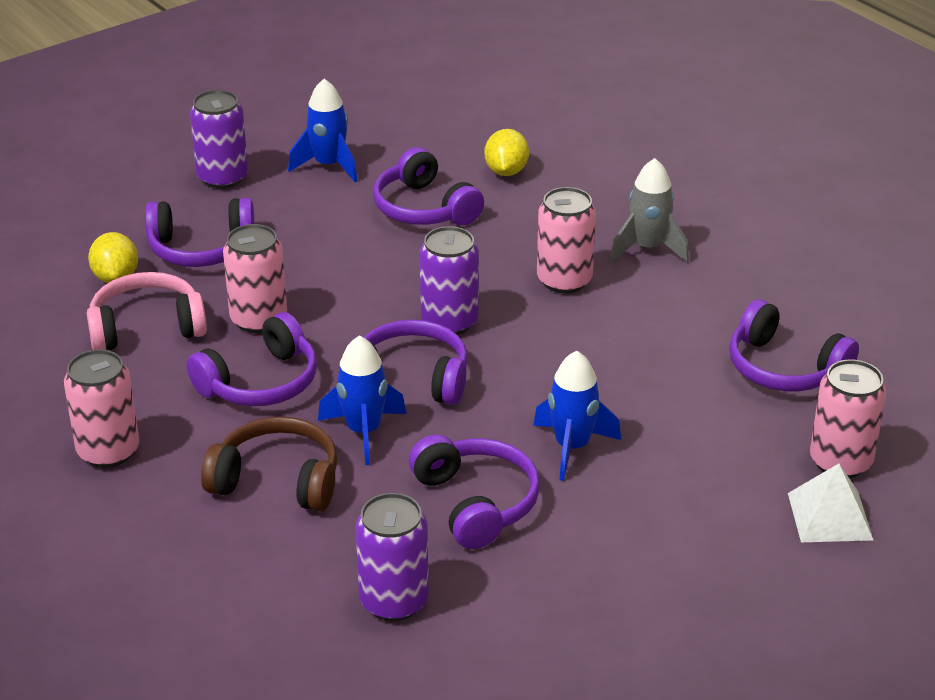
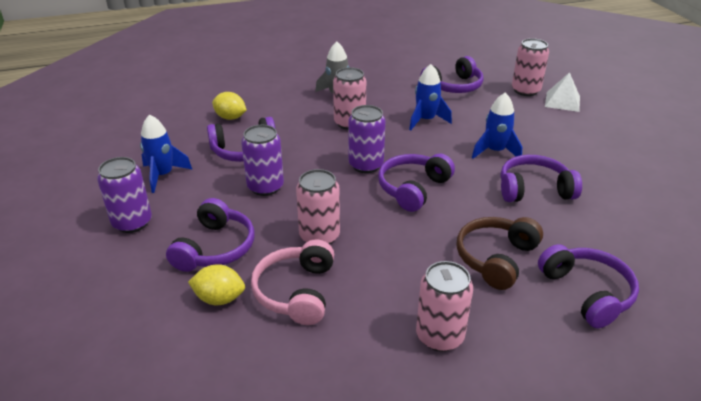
camera: 70 degrees left, 0 degrees up
(260, 382) = (390, 247): purple headphones -> purple headphones (587, 292)
(363, 432) = (458, 215): blue rocket -> blue rocket (426, 120)
(394, 601) = (614, 233): purple can -> purple can (265, 187)

